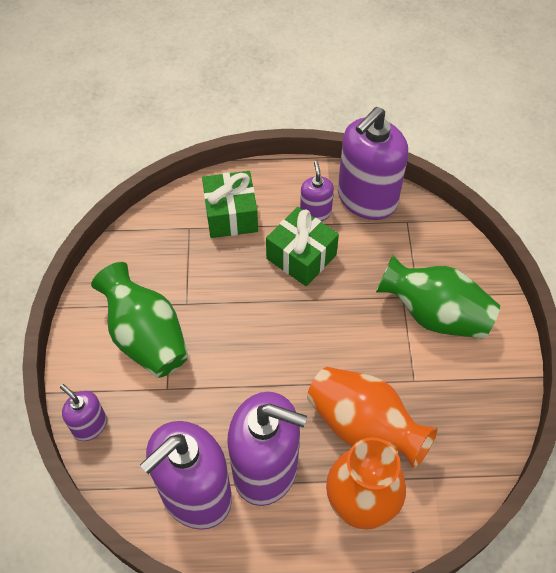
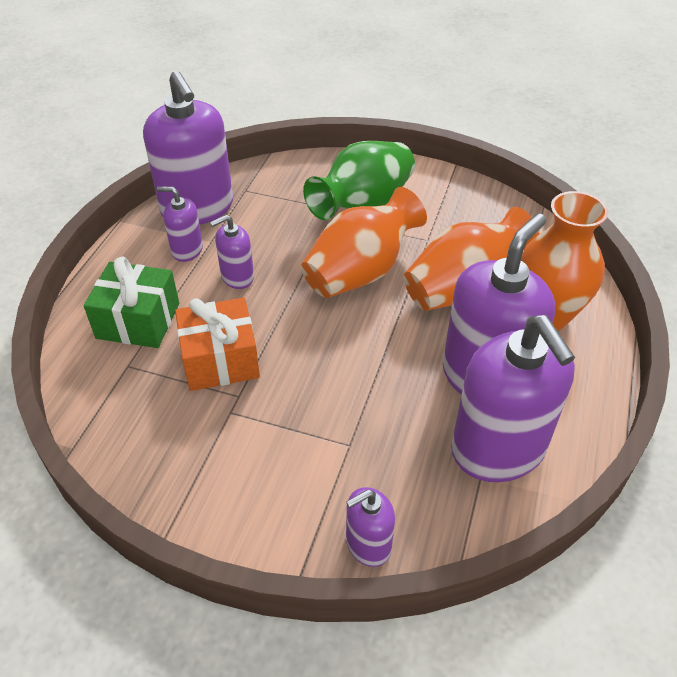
camera: 70 degrees left, 10 degrees down
(146, 337) = (266, 449): green vase -> none
(214, 279) = (220, 360): none -> orange gift
(301, 257) = (237, 277): green gift -> purple soap dispenser
(347, 340) = (361, 272): none -> orange vase

